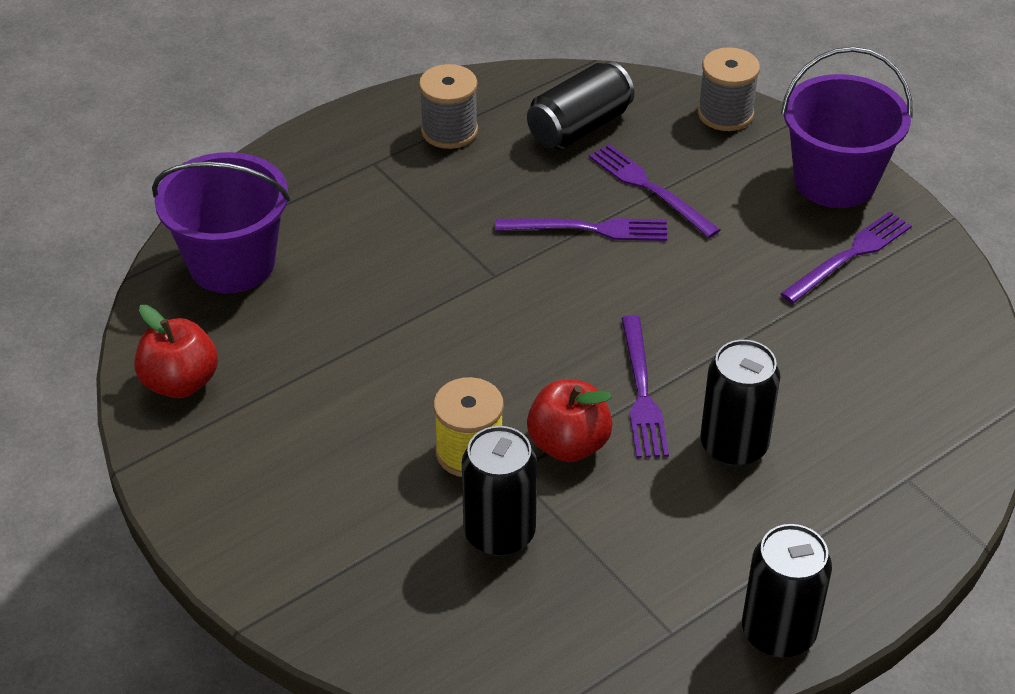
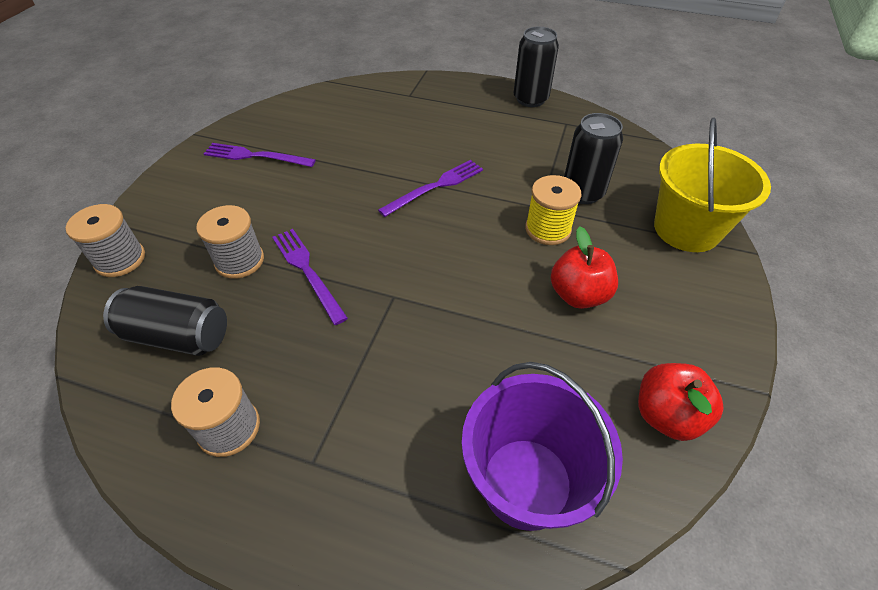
camera: 125 degrees left, 5 degrees up
(339, 591) = (686, 229): none -> yellow bucket
(568, 444) = (500, 196): red apple -> red apple (578, 295)
(649, 188) = (239, 261): purple fork -> grey spool
(733, 446) = (441, 144): black can -> none
(834, 181) = (181, 184): purple bucket -> none

